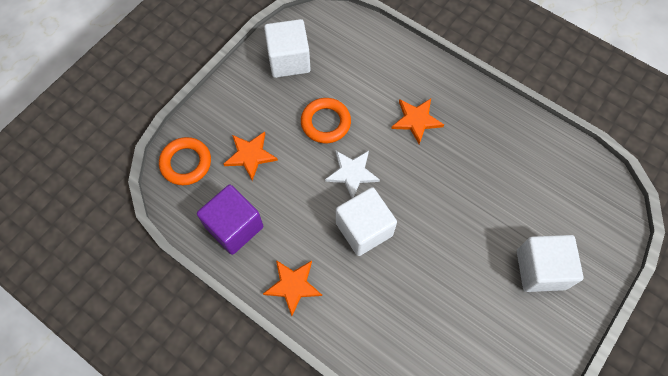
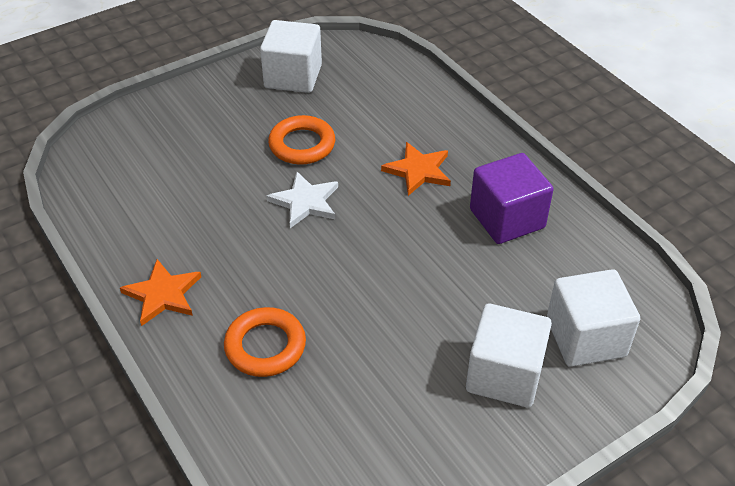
camera: 20 degrees right, 20 degrees down
(186, 163) = (113, 141): orange ring -> orange ring (265, 346)
(234, 227) = (130, 216): purple cube -> purple cube (507, 218)
(250, 155) = (192, 153): orange star -> none
(364, 229) = (287, 262): white cube -> white cube (585, 337)

